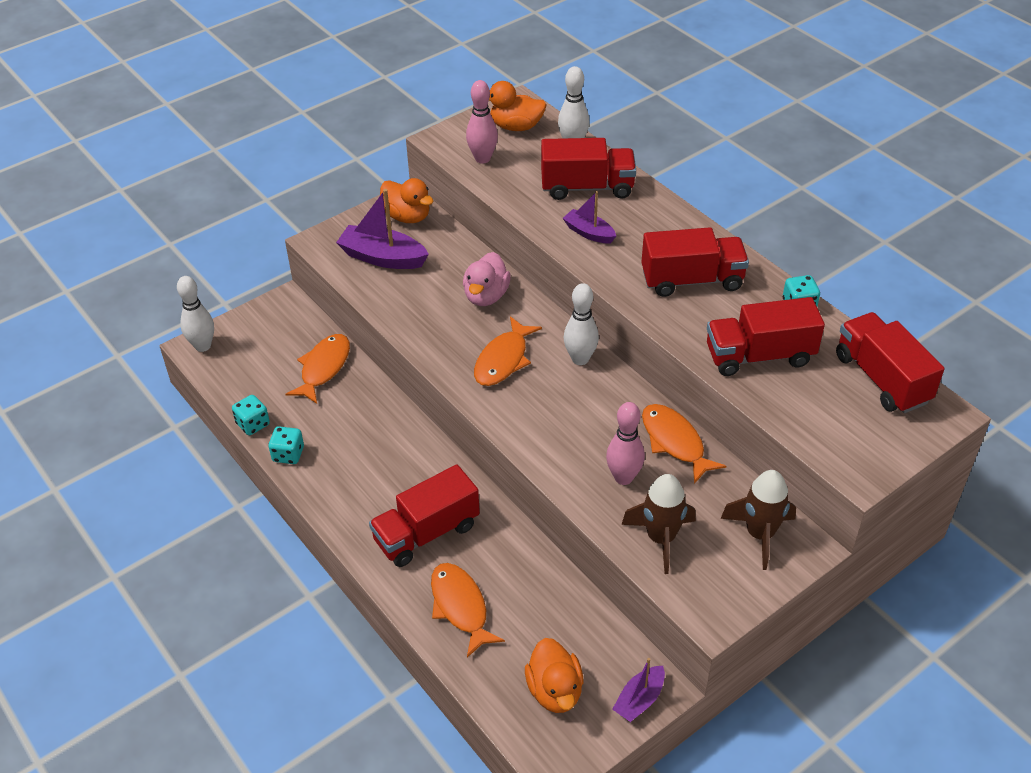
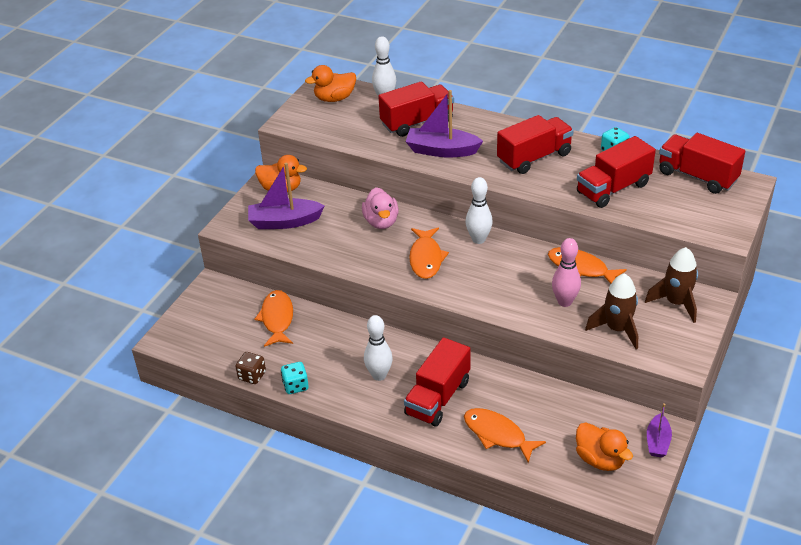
camera: 25 degrees left, 5 degrees down
(203, 346) = (169, 337): white bowling pin -> white bowling pin (379, 375)
(253, 424) = (252, 376): turquoise dice -> brown dice
(482, 158) = (327, 126): pink bowling pin -> none
(589, 233) = (441, 150): purple boat -> purple boat, size x1.68

